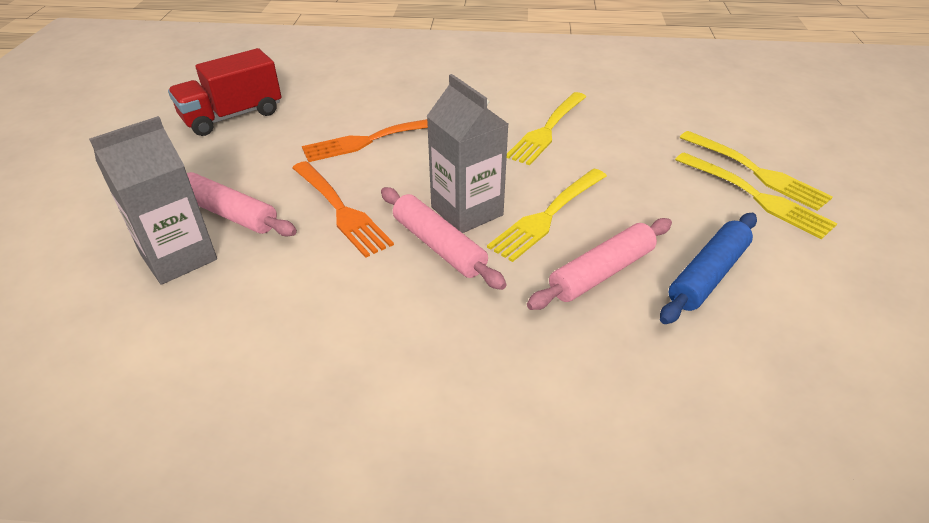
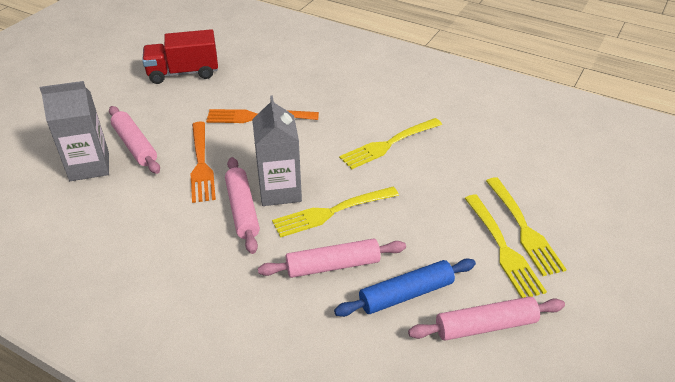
camera: 25 degrees right, 0 degrees up
(814, 278) = (485, 325): none -> pink rolling pin

